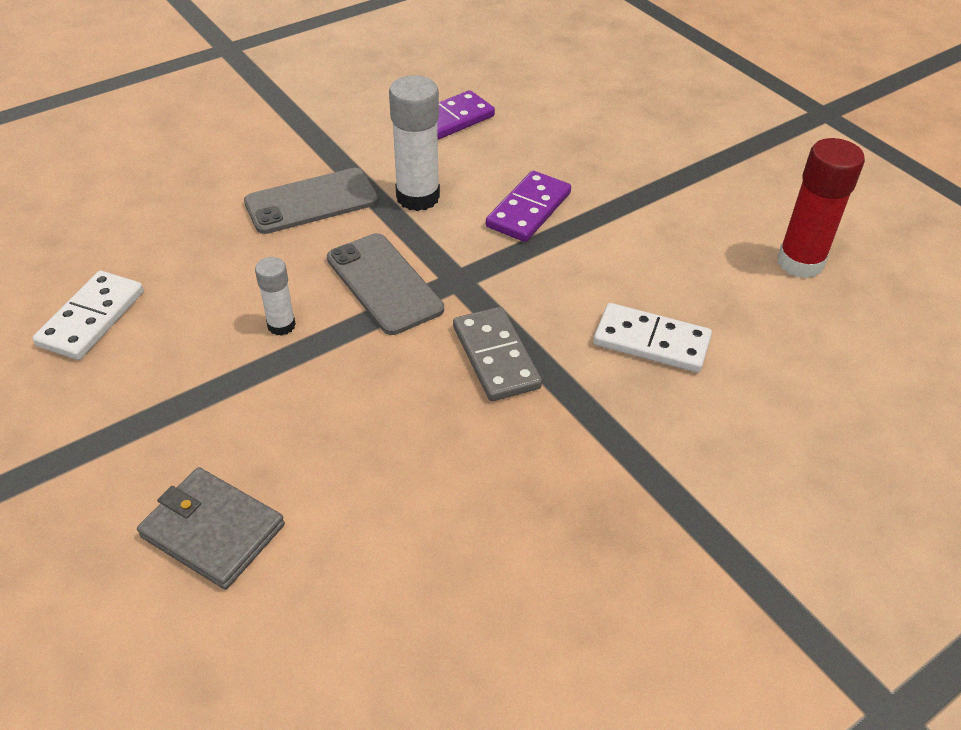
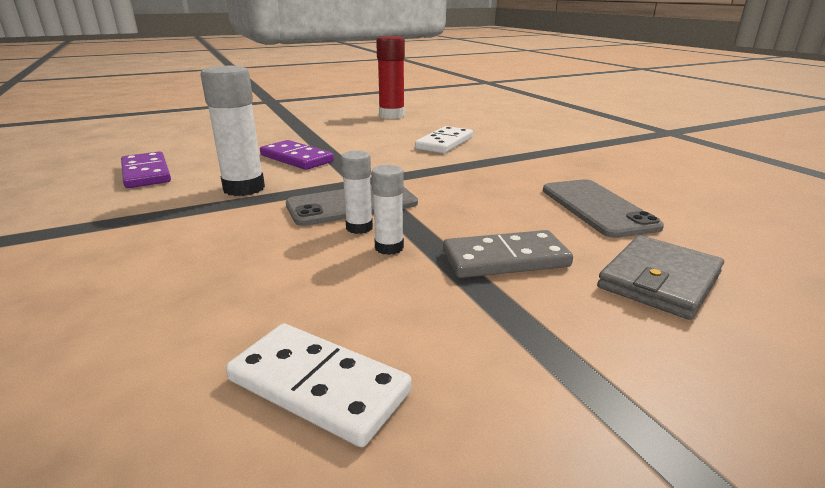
camera: 80 degrees left, 20 degrees down
(312, 201) = (200, 230): grey phone -> grey phone (597, 208)
(324, 298) = (359, 228): none -> white glue stick
(495, 357) = (450, 176): grey domino -> grey domino (505, 259)

